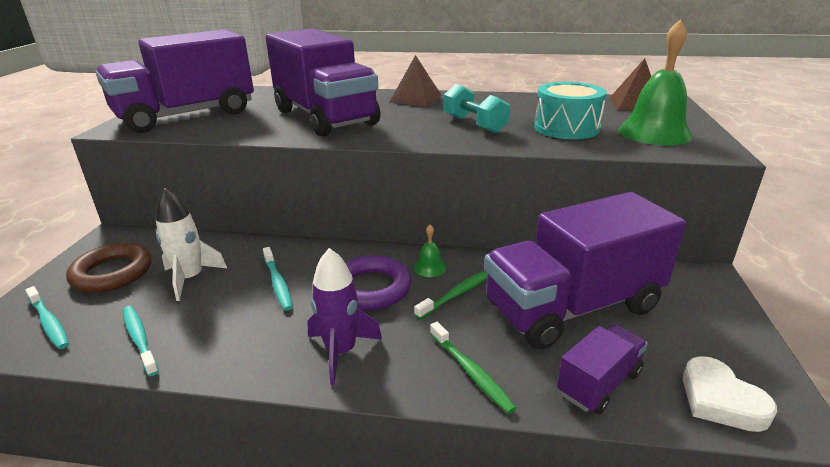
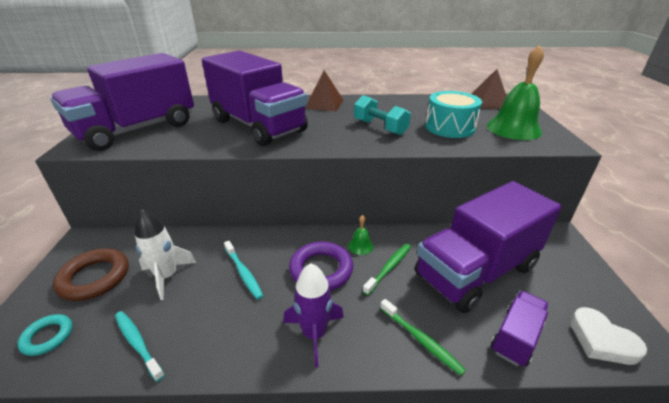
camera: 10 degrees left, 5 degrees up
(49, 323) = (48, 337): turquoise toothbrush -> turquoise ring

